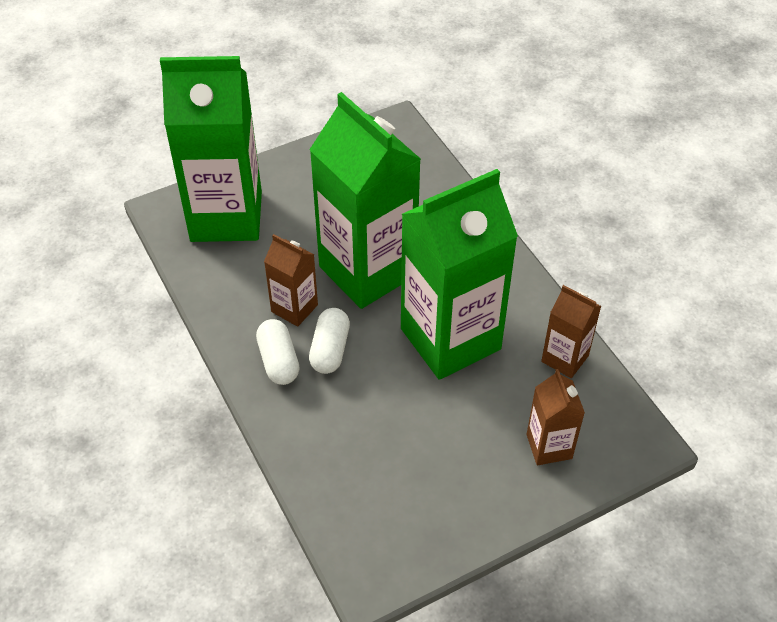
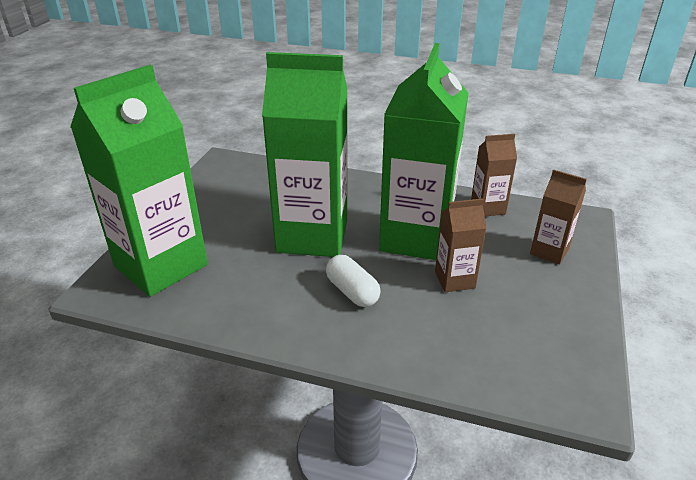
camera: 45 degrees left, 15 degrees down
(279, 361) = (326, 322): white capsule -> none
(294, 308) = (292, 285): brown carton -> brown carton (454, 280)

